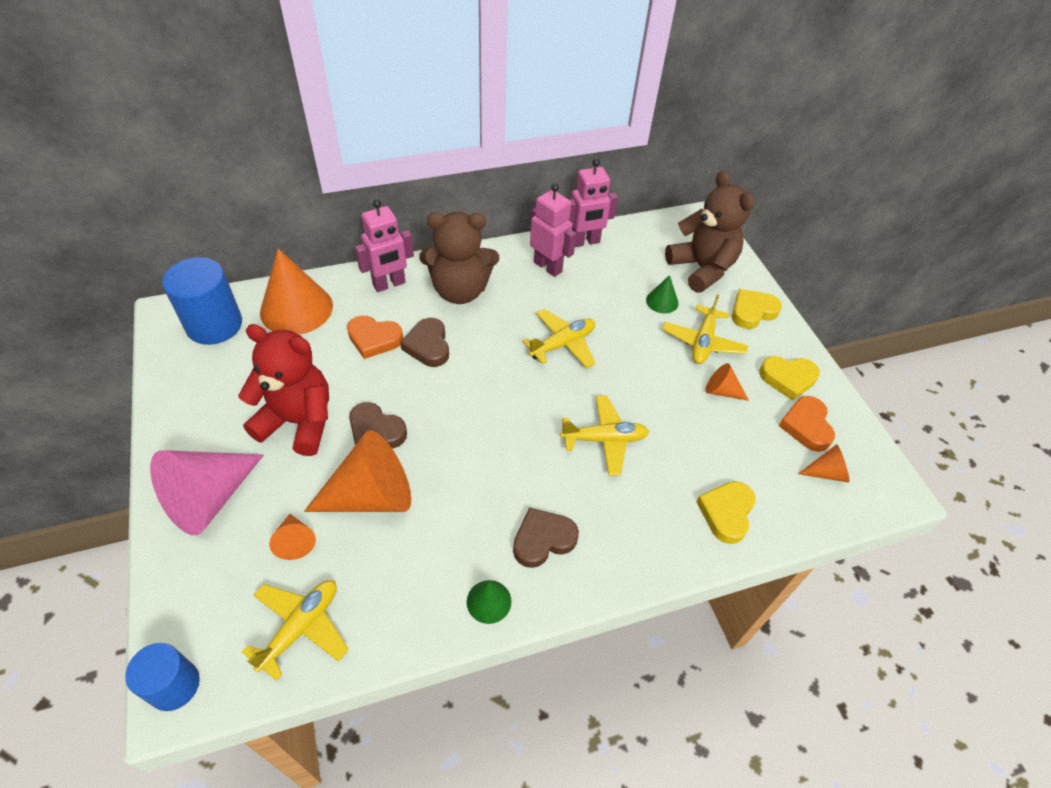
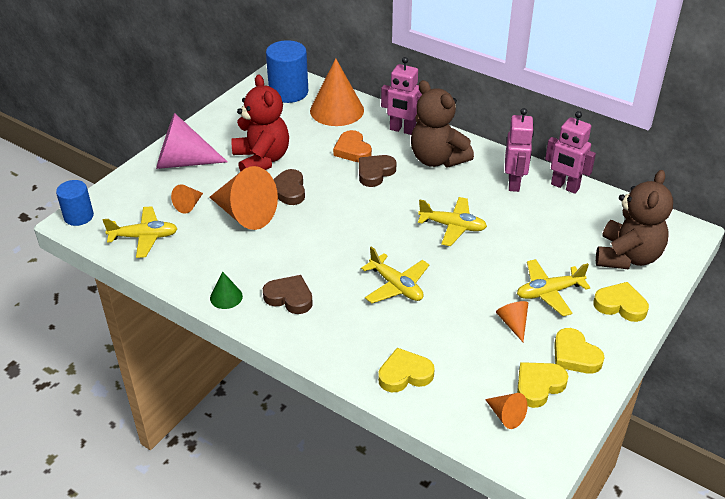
camera: 55 degrees right, 10 degrees down
(662, 301) = (560, 252): green cone -> none
(806, 426) = (538, 386): orange heart -> yellow heart

